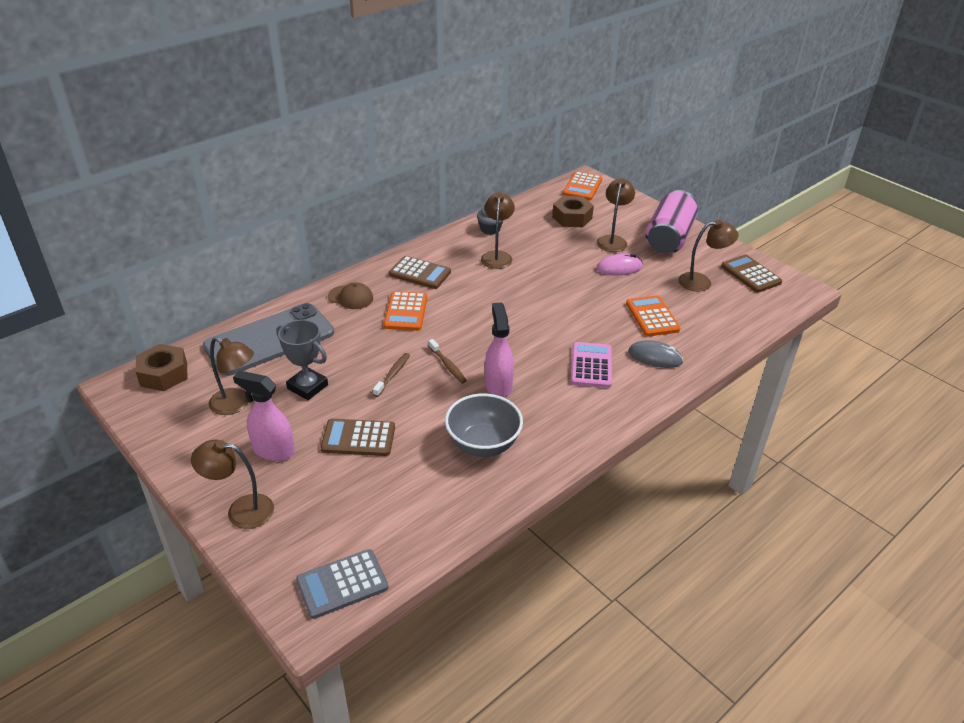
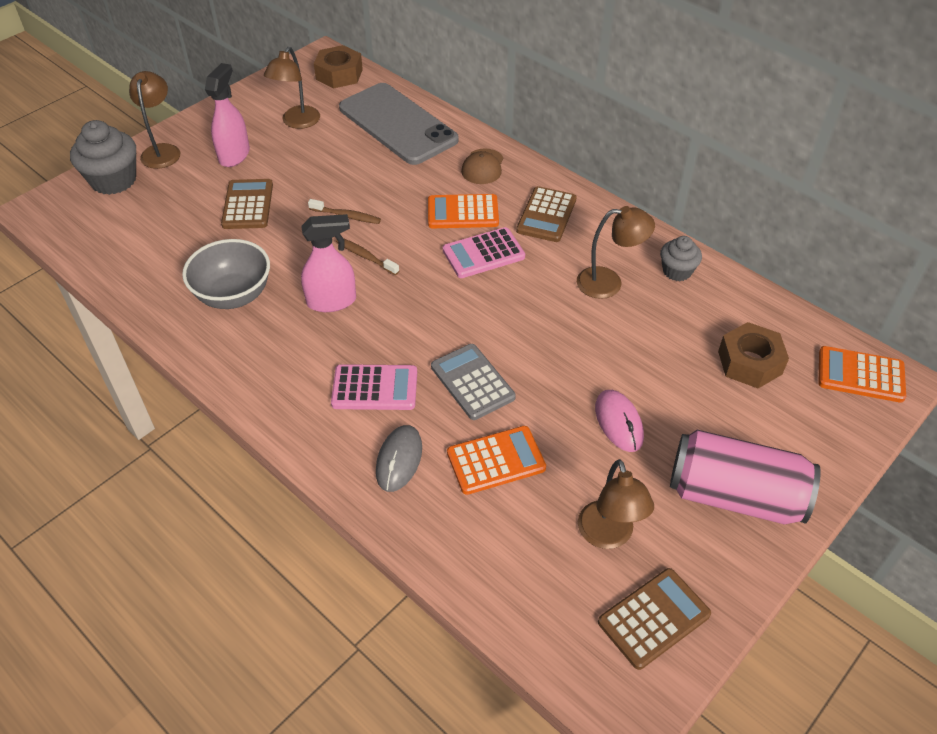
camera: 85 degrees right, 10 degrees up
(281, 550) = (113, 180): none -> grey cupcake
(307, 387) = (324, 161): grey trophy -> none
(342, 584) = (69, 220): grey calculator -> grey calculator (472, 382)
(448, 365) = (365, 256): brown toothbrush -> brown toothbrush turned 75 degrees clockwise
(456, 306) = (483, 253): none -> pink calculator
(613, 240) = (699, 415): brown lamp -> none

